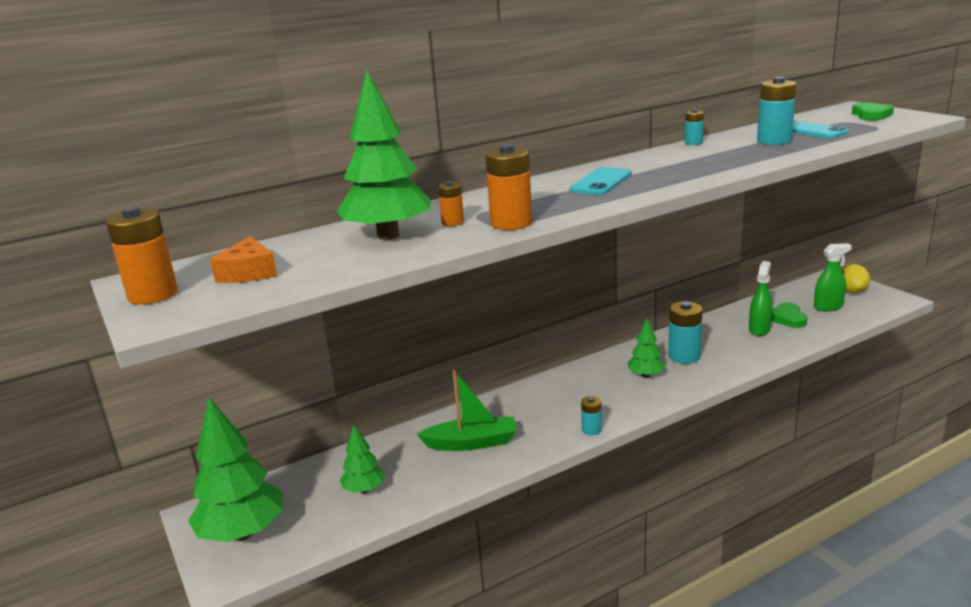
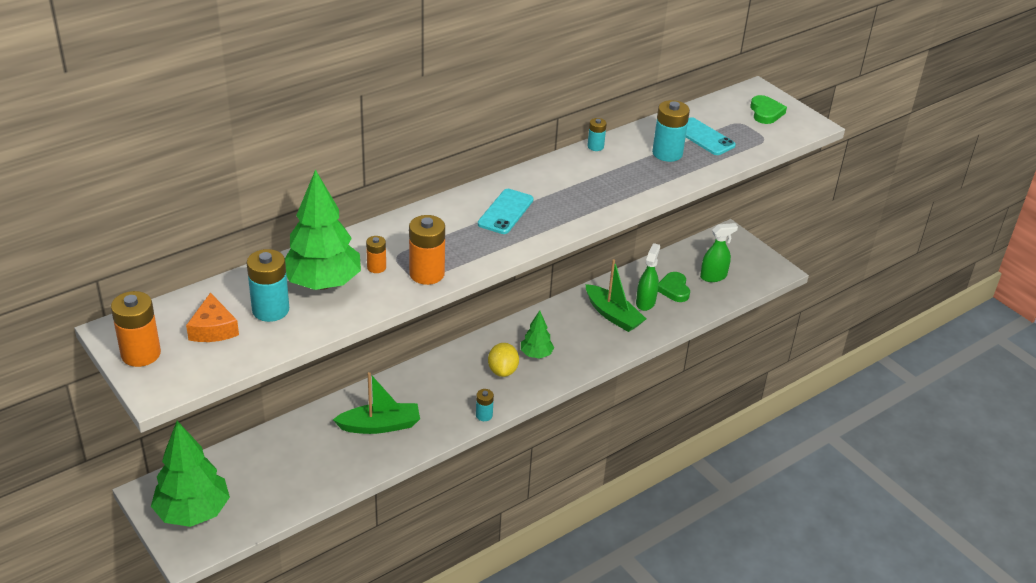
camera: 10 degrees left, 15 degrees up
(364, 490) = (290, 472): green tree -> none
(684, 356) = (573, 333): turquoise battery -> turquoise battery (270, 310)
(726, 341) = (613, 315): none -> green boat
(852, 291) = (740, 257): yellow lemon -> yellow lemon (502, 371)

